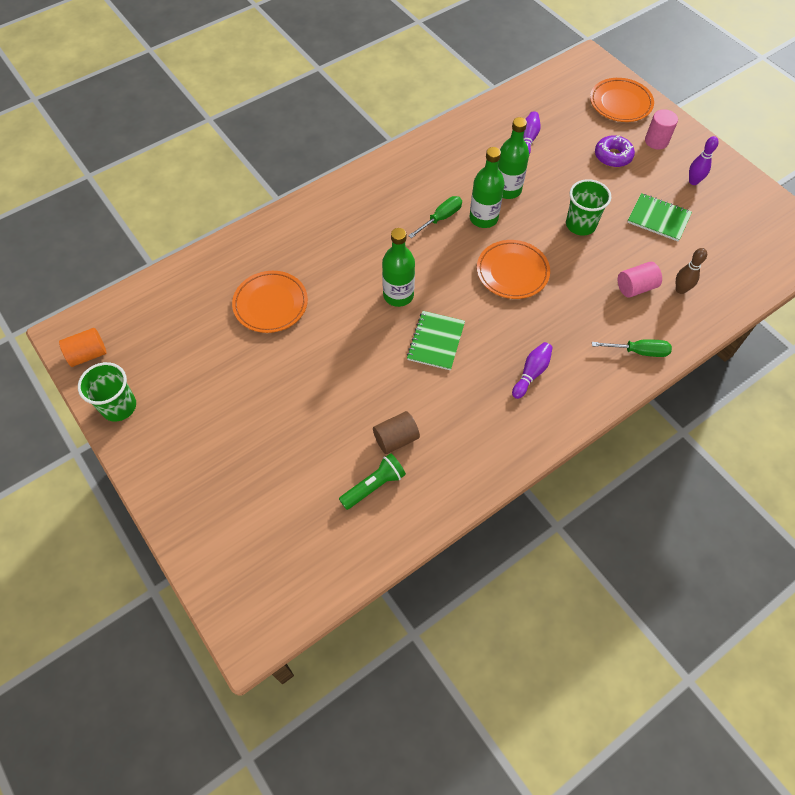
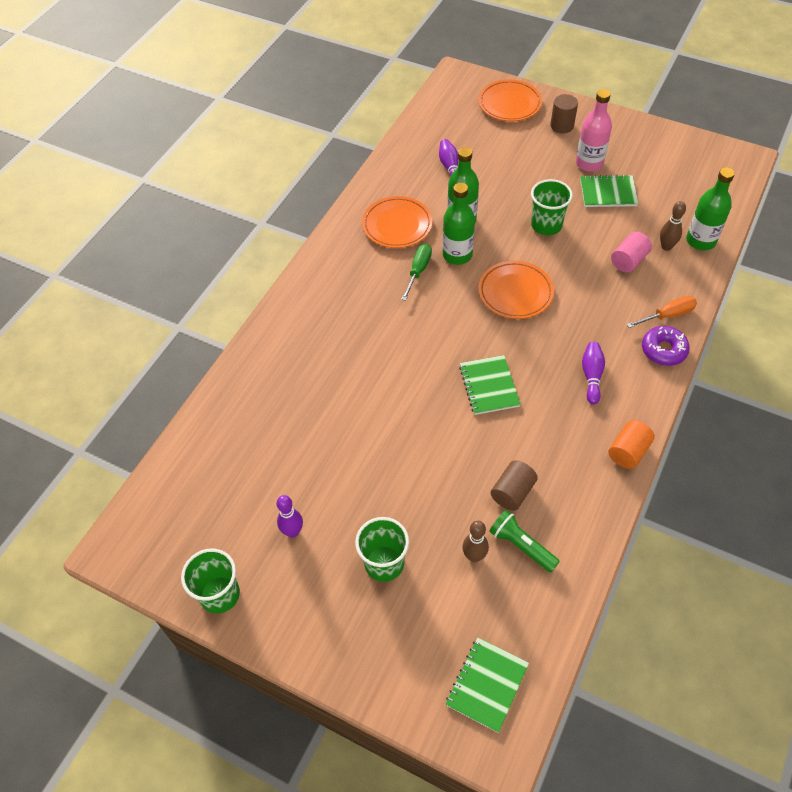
camera: 25 degrees left, 5 degrees down
(88, 354) = (151, 558): orange cylinder -> orange cylinder (628, 452)
(255, 445) = (384, 563): none -> green cup
(270, 304) = (309, 422): orange plate -> orange plate (397, 225)
(271, 581) = (487, 685): none -> green notebook
(329, 475) = (474, 556): none -> brown bowling pin
(374, 486) = (521, 545): green flashlight -> green flashlight turned 75 degrees counterclockwise
(398, 295) = (426, 359): green bottle -> green bottle (700, 241)
(613, 156) = (534, 153): purple donut -> purple donut (663, 350)
(638, 351) = (667, 315): green screwdriver -> orange screwdriver
(656, 141) = (562, 126): pink cylinder -> brown cylinder
(659, 185) = (589, 163): none -> pink bottle
(693, 181) = (615, 149): purple bowling pin -> purple bowling pin (293, 531)

